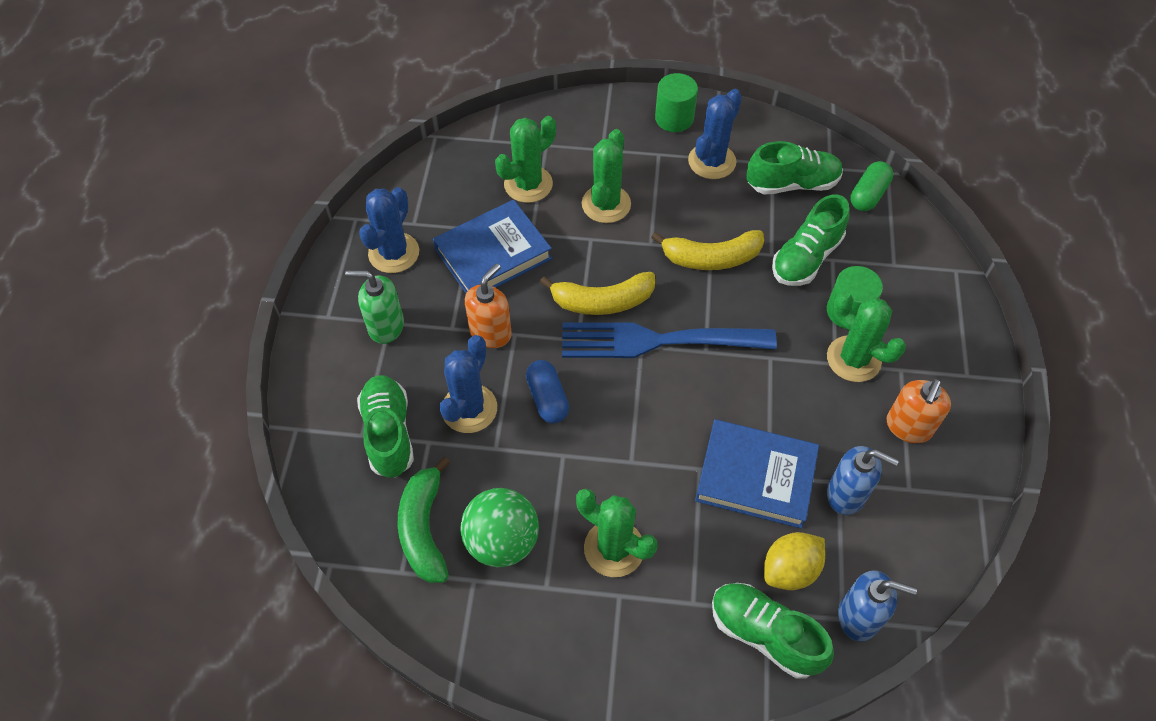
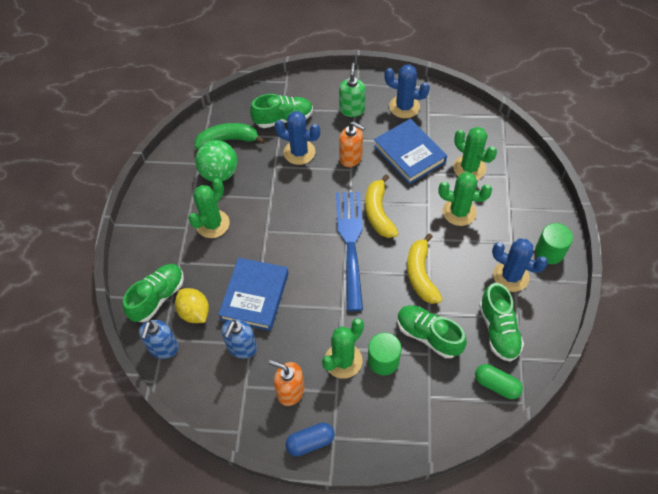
camera: 90 degrees right, 0 degrees up
(547, 398) = (307, 188): blue capsule -> blue capsule (310, 442)

